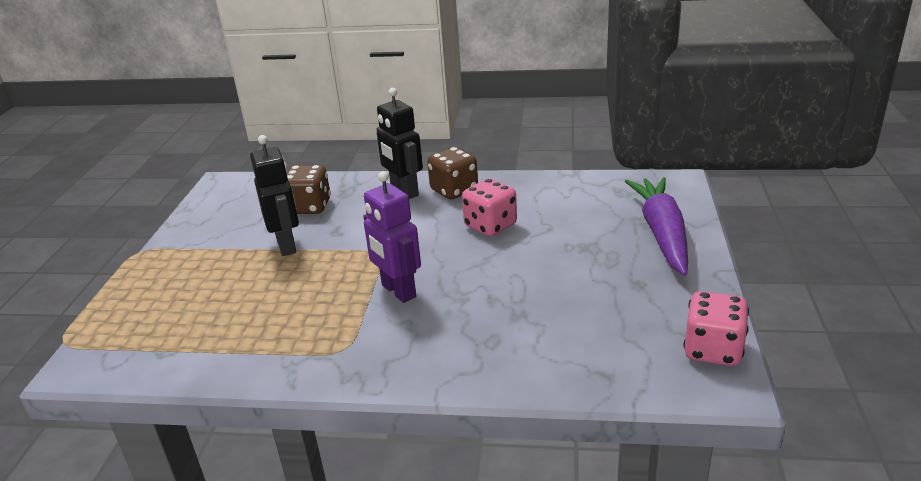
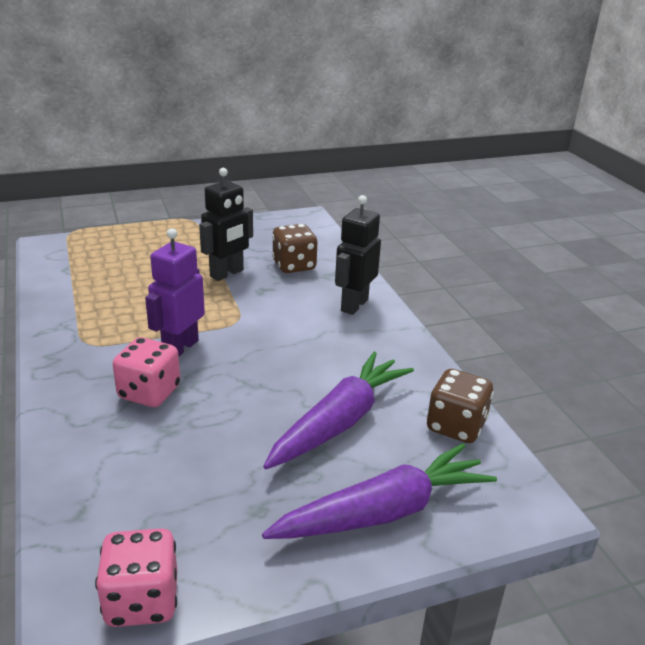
camera: 60 degrees right, 0 degrees up
(454, 190) = (377, 333): brown dice -> brown dice (456, 426)
(490, 226) = (321, 373): pink dice -> pink dice (149, 392)
(557, 230) = (339, 422): none -> purple carrot

